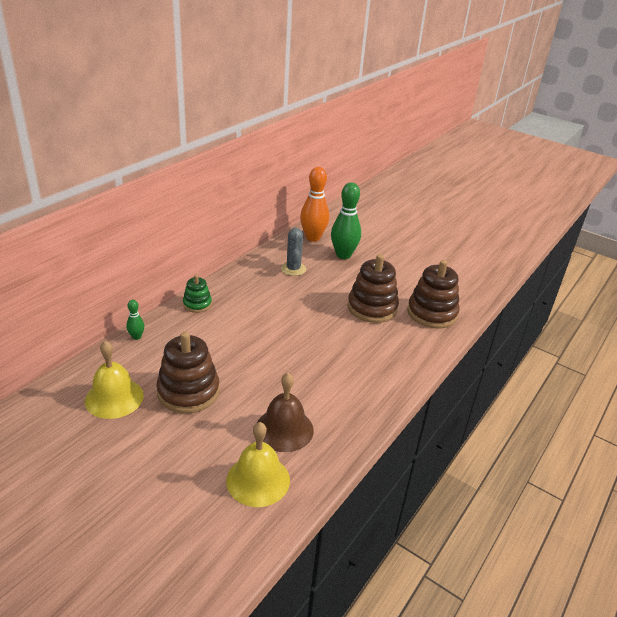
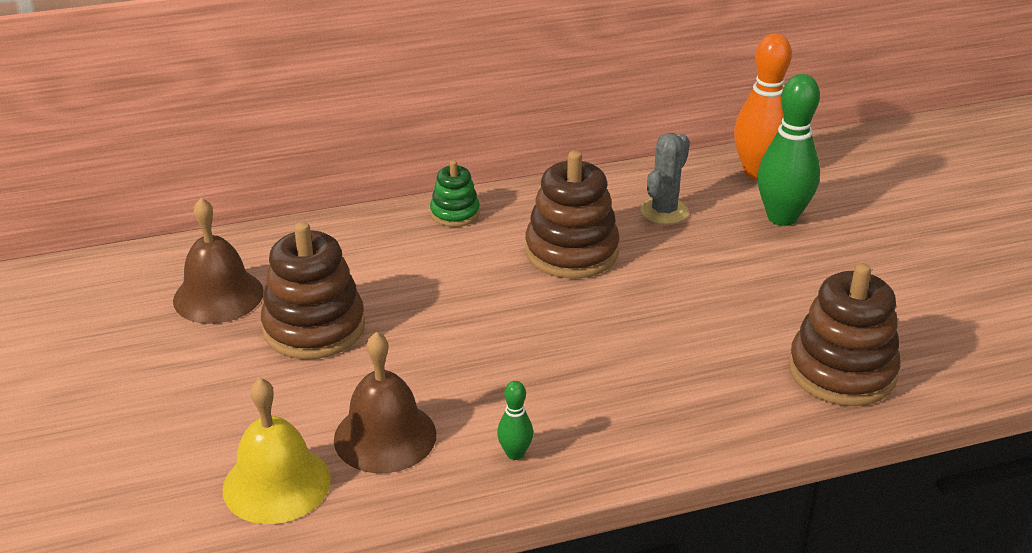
camera: 40 degrees right, 0 degrees up
(114, 398) = (218, 296): yellow bell -> brown bell
(136, 337) = (326, 228): green bowling pin -> green bowling pin (515, 453)
(372, 308) = (734, 320): brown stacking toy -> brown stacking toy (571, 252)

